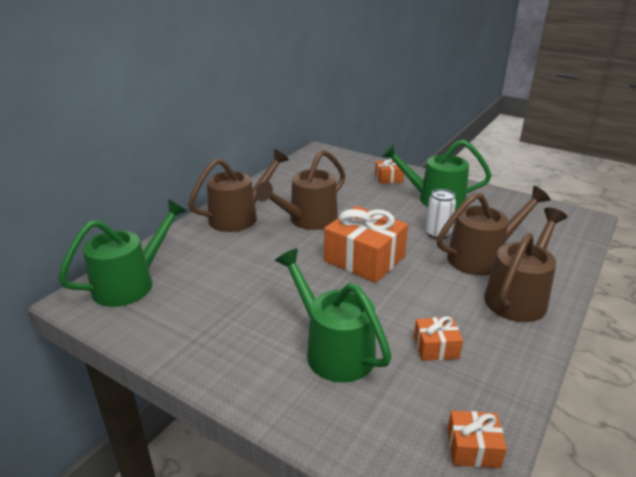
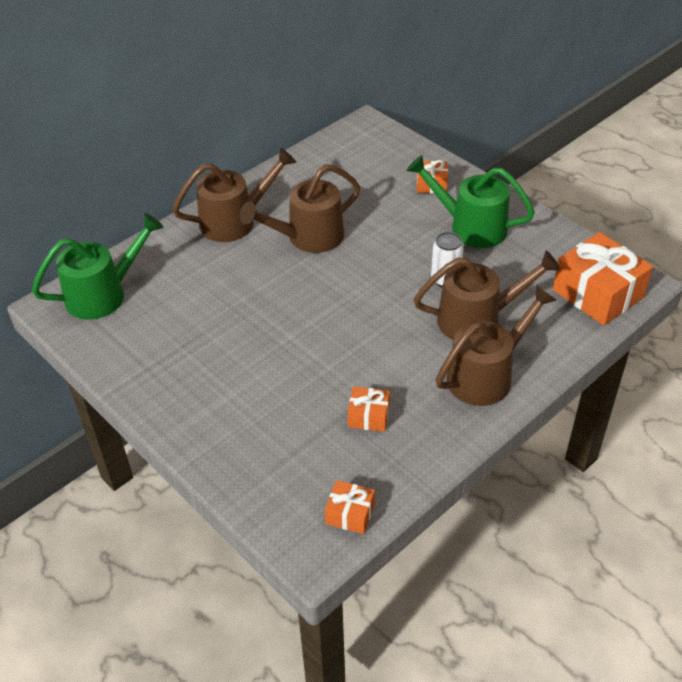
camera: 15 degrees right, 15 degrees up
(332, 349) = (270, 400): green watering can -> none
(364, 259) = (347, 301): orange gift -> orange gift (597, 293)

